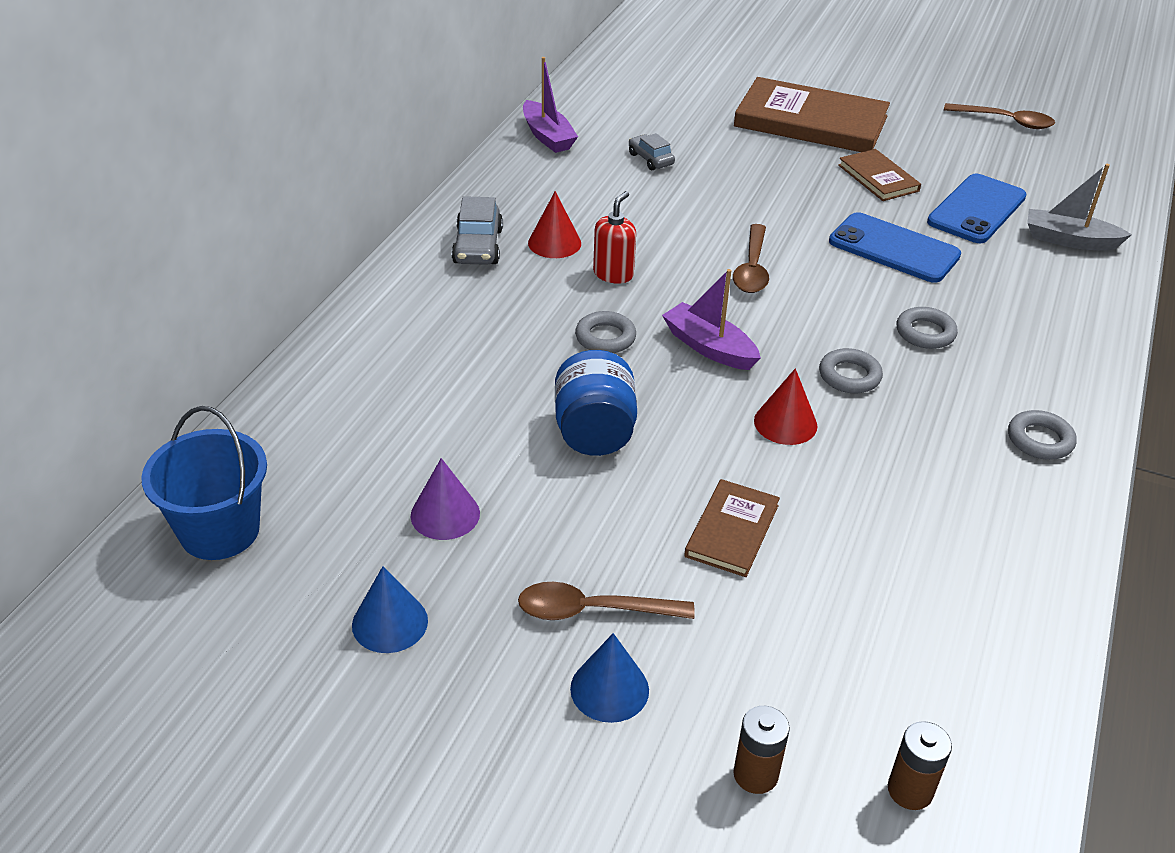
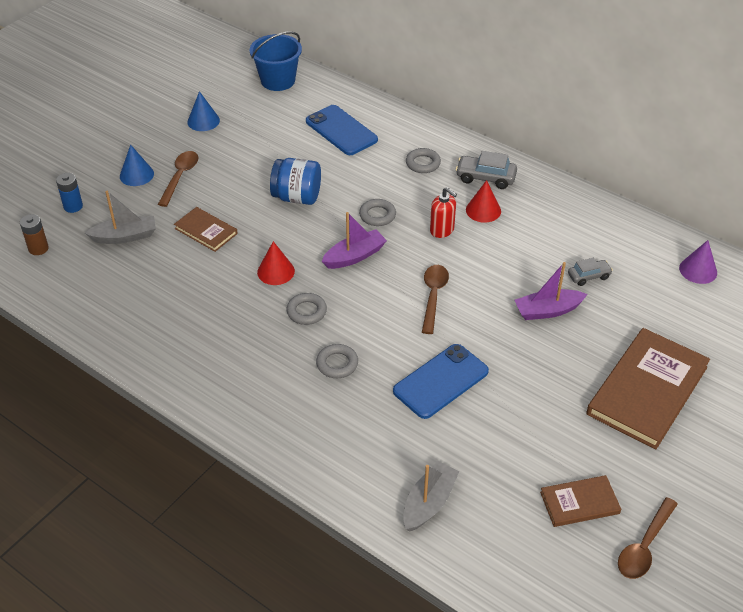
camera: 105 degrees right, 5 degrees up
(445, 514) = (259, 142): purple cone -> purple cone (698, 270)
(547, 136) = (627, 228): purple boat -> purple boat (547, 311)
(752, 268) = (433, 296): brown spoon -> brown spoon turned 75 degrees clockwise
(755, 774) = (73, 206): brown battery -> blue battery
(802, 647) = (125, 236): none -> grey boat
(878, 178) = (545, 406): brown book -> brown book (579, 503)
(976, 209) = (486, 456): blue phone -> blue phone (341, 130)
(1040, 440) = (216, 382): grey ring -> grey ring (423, 163)

